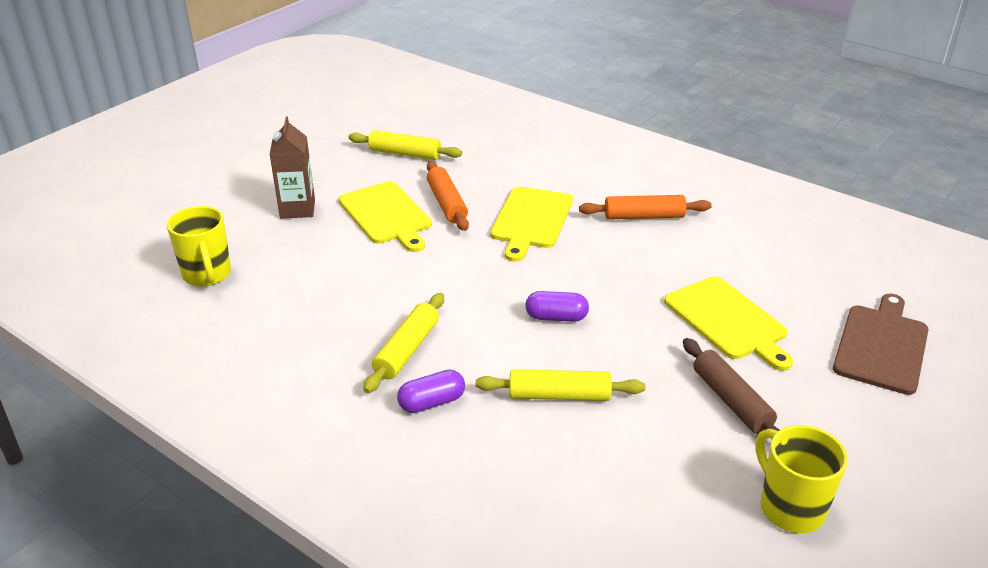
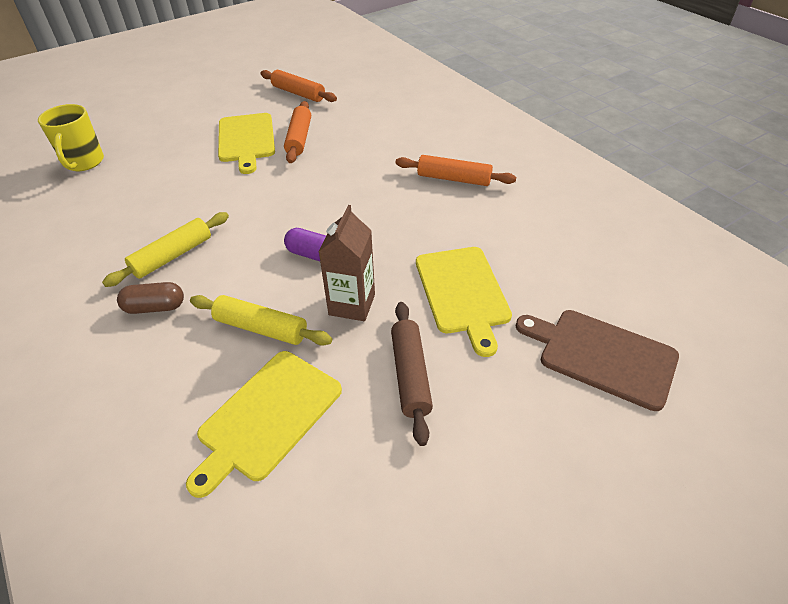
camera: 20 degrees right, 10 degrees up
(297, 209) = (186, 123): brown carton -> brown carton (352, 304)
(405, 154) = (298, 93): yellow rolling pin -> orange rolling pin
(431, 402) = (155, 307): purple capsule -> brown capsule
(531, 220) = (355, 164): yellow cutting board -> yellow cutting board (267, 417)
(790, 507) = (389, 509): yellow mug -> none
(881, 346) = (602, 356): brown cutting board -> brown cutting board turned 105 degrees counterclockwise

